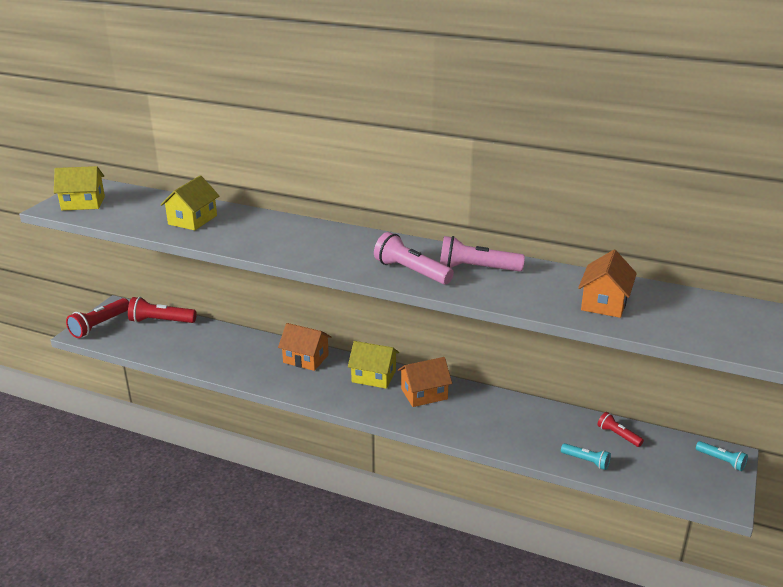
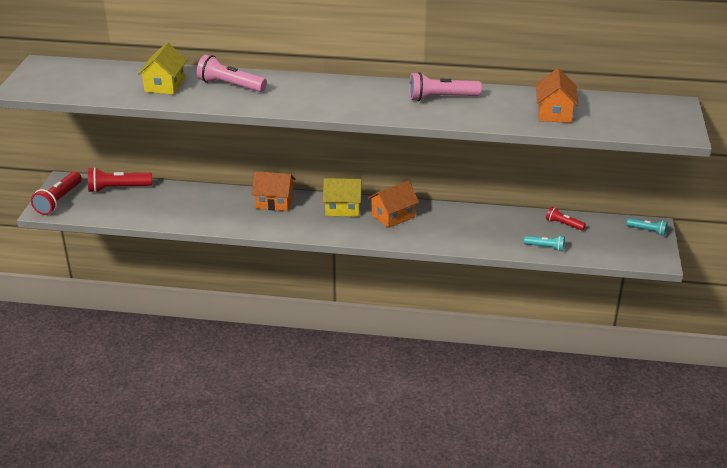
camera: 15 degrees left, 5 degrees up
(83, 203) = (45, 81): yellow house -> none
(411, 271) = (388, 107): pink flashlight -> pink flashlight (230, 85)

